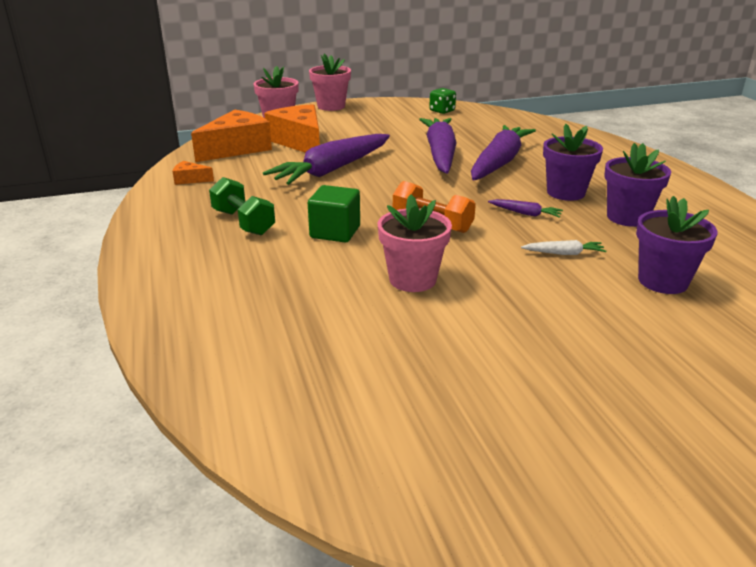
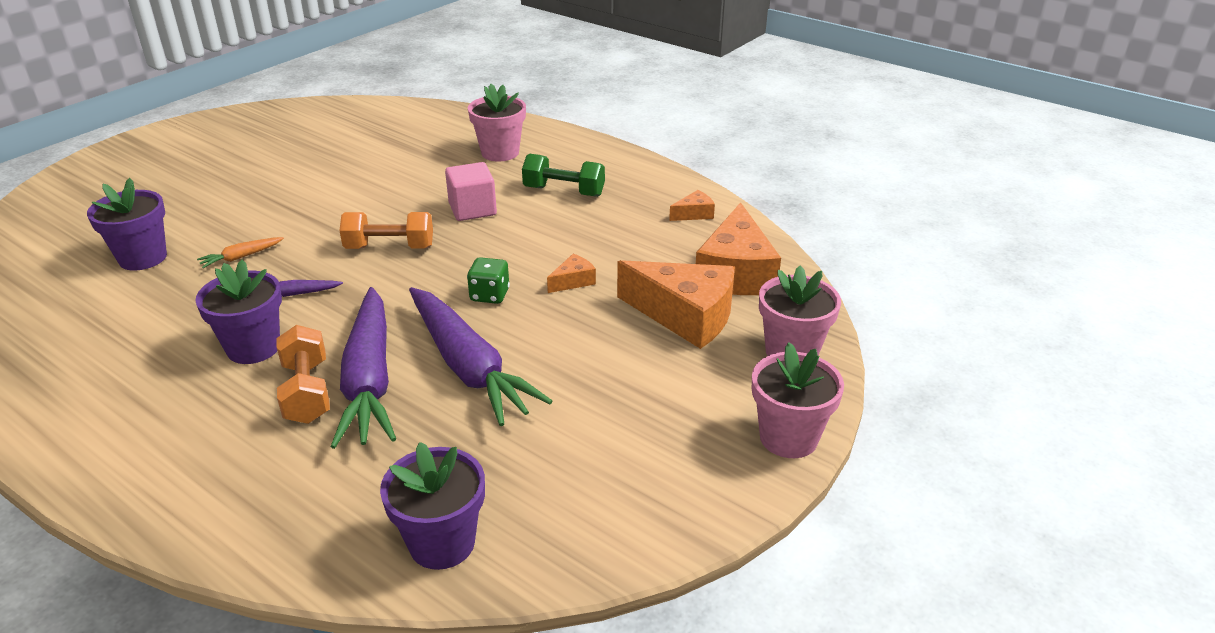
camera: 145 degrees right, 5 degrees up
(332, 170) = (573, 281): purple carrot -> orange cheese
(335, 232) = (472, 209): green cube -> pink cube
(412, 279) = (366, 193): pink flower pot -> pink flower pot (500, 153)
(442, 111) = (577, 519): green dice -> green dice (489, 295)
(538, 167) = (307, 392): none -> orange dumbbell
(564, 253) = (241, 257): white carrot -> orange carrot
(627, 217) = (170, 330): purple flower pot -> purple flower pot (442, 543)

